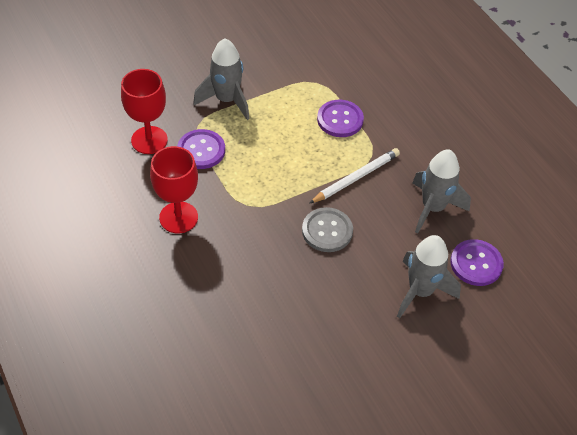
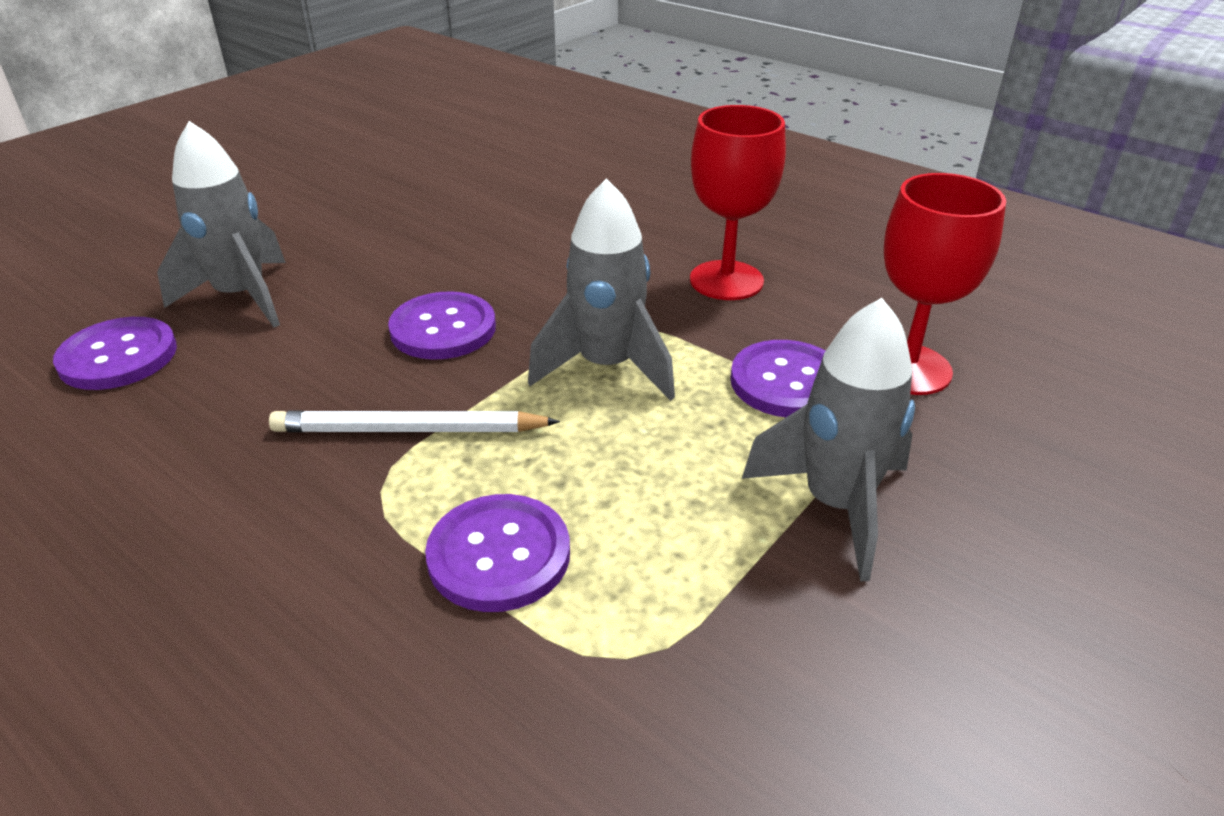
camera: 160 degrees right, 15 degrees down
(327, 231) = (443, 329): grey button -> purple button
(356, 177) = (409, 430): white pencil -> white pencil turned 60 degrees clockwise
(433, 208) = (209, 422): grey rocket -> grey rocket (607, 367)

